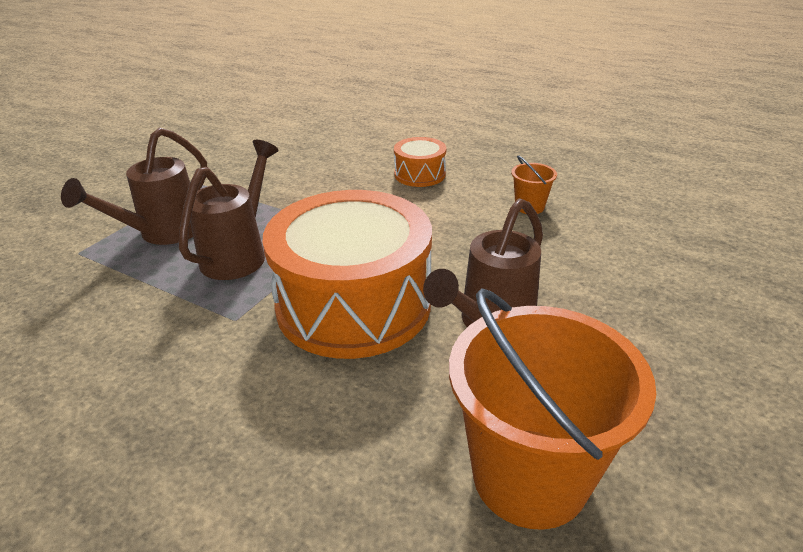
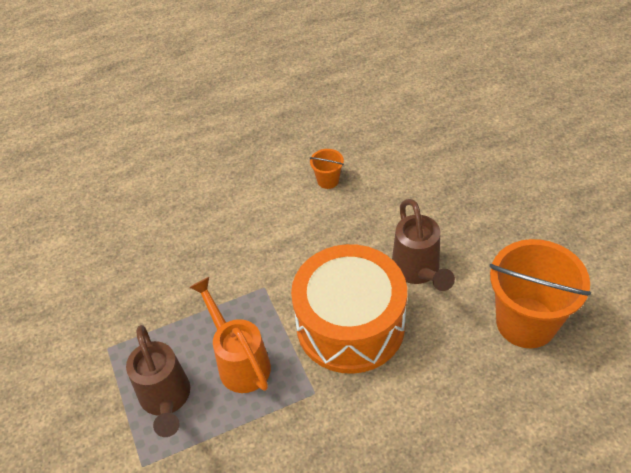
camera: 50 degrees left, 15 degrees up
(239, 253) = (239, 361): brown watering can -> orange watering can
(420, 174) = (233, 209): orange drum -> none

